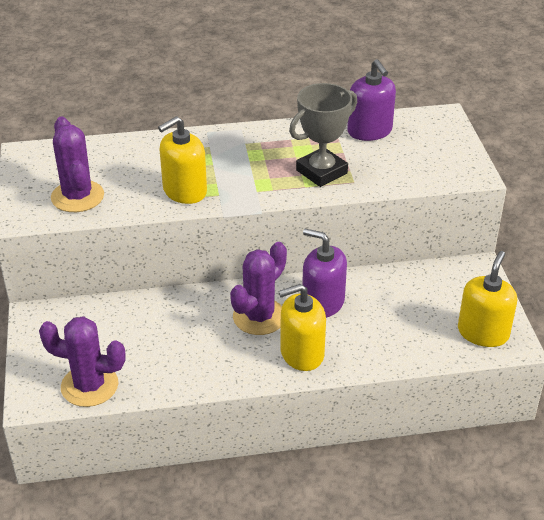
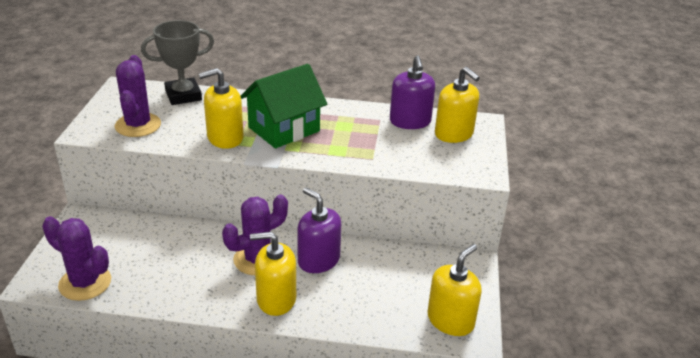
camera: 15 degrees right, 5 degrees down
(242, 168) = (284, 129): none -> green house
(321, 172) = (349, 145): grey trophy -> grey trophy (183, 95)
(421, 136) = (454, 134): none -> yellow soap dispenser

